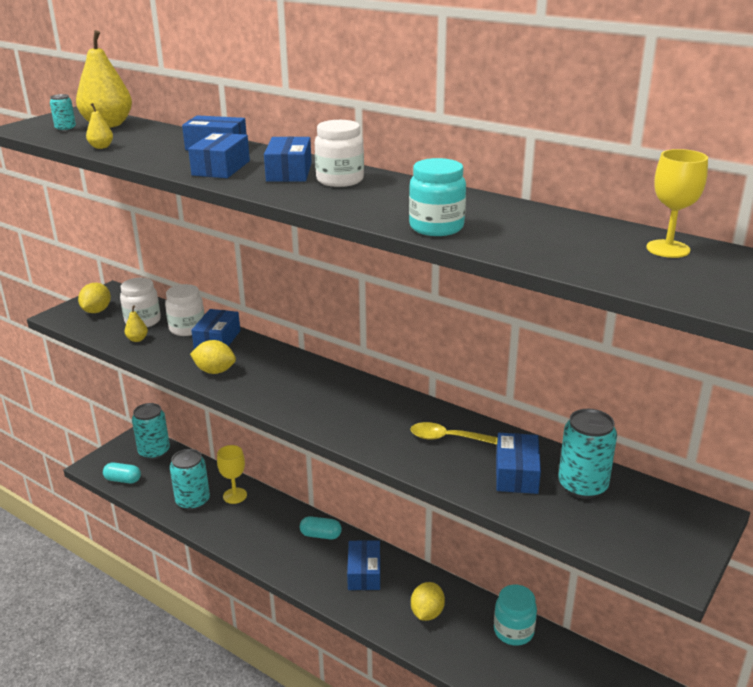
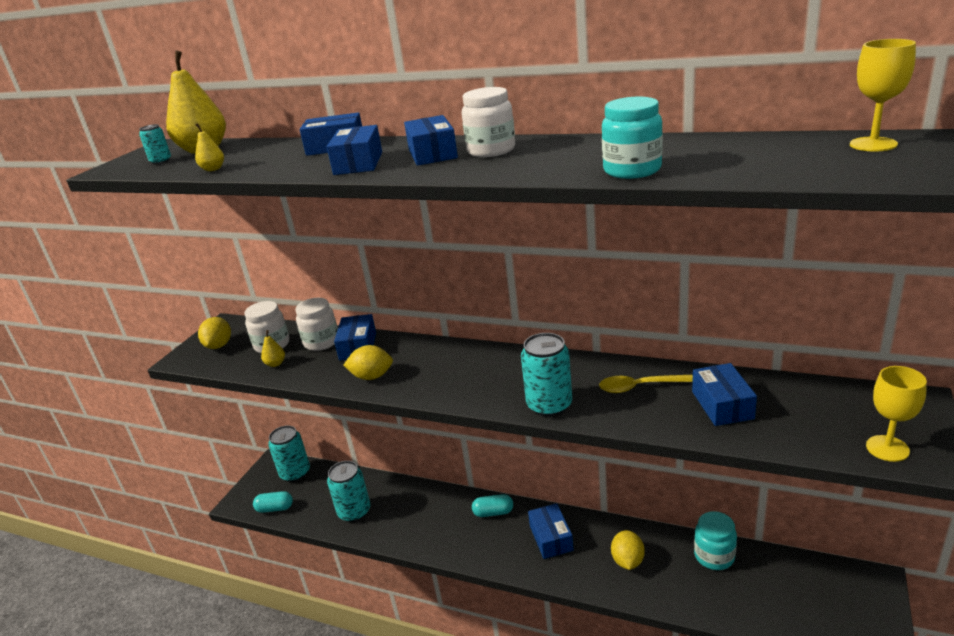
camera: 10 degrees left, 0 degrees up
(235, 495) = (393, 496): yellow goblet -> yellow goblet (887, 448)
(582, 486) = (789, 401): turquoise can -> turquoise can (549, 405)

